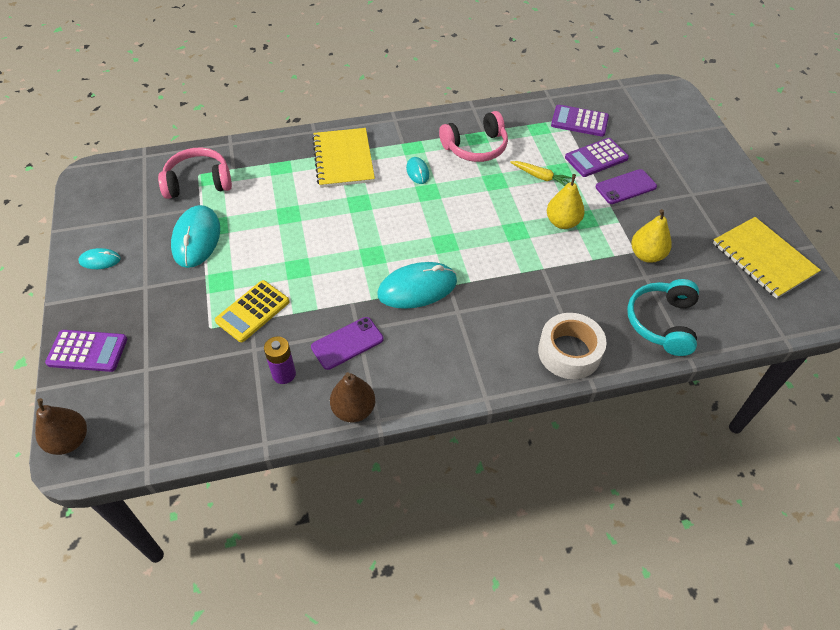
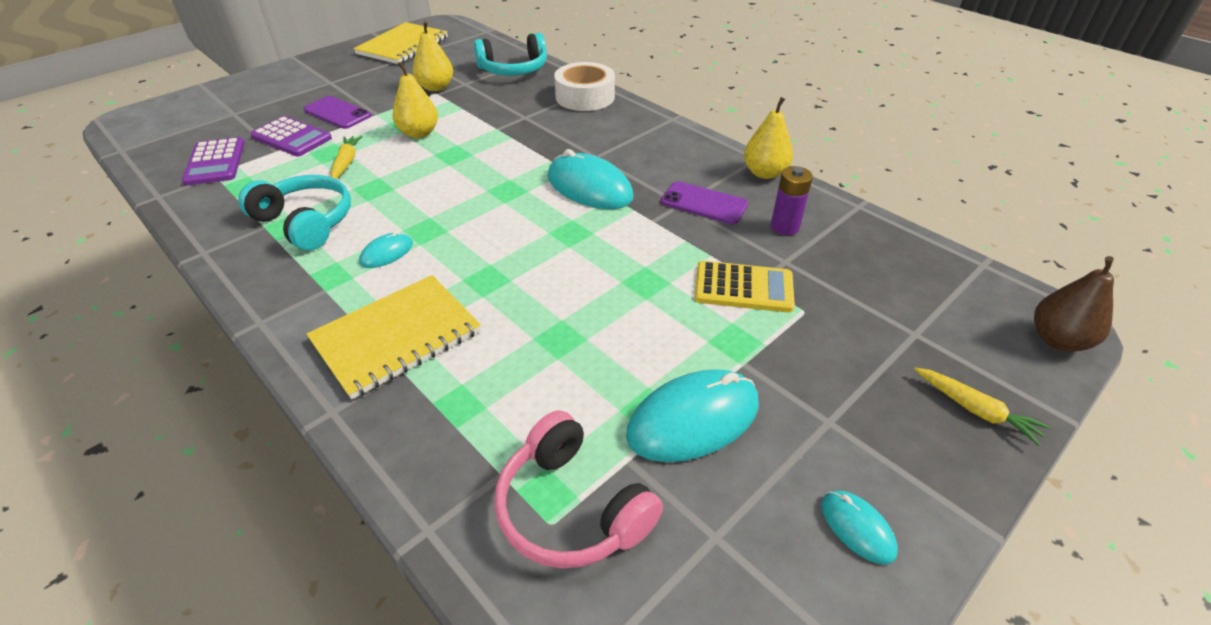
camera: 120 degrees left, 10 degrees down
(87, 351) = (975, 410): purple calculator -> yellow carrot
(353, 409) = (764, 173): brown pear -> yellow pear
(475, 147) = (305, 222): pink headphones -> turquoise headphones

